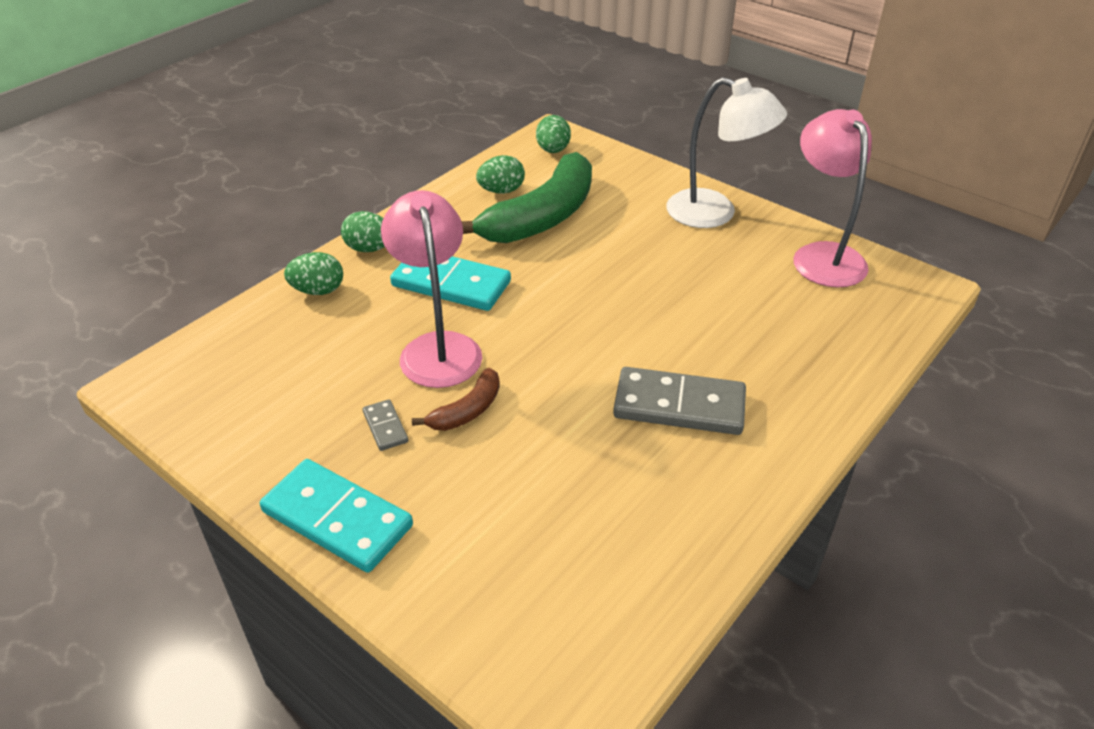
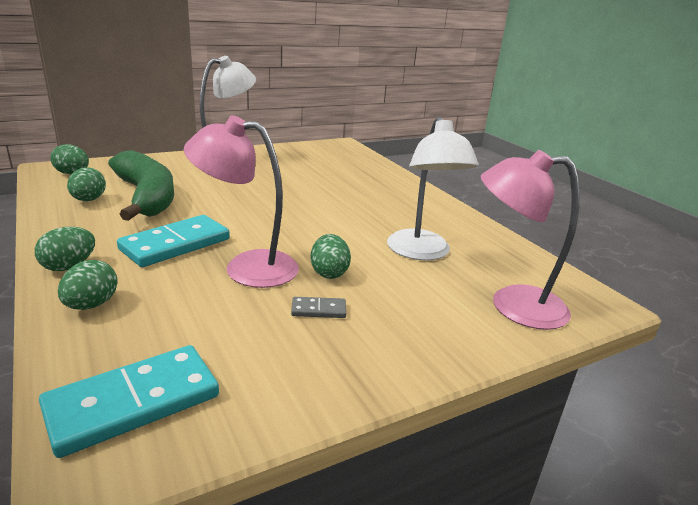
camera: 70 degrees left, 15 degrees down
(337, 518) = (409, 355): turquoise domino -> turquoise domino (133, 402)
(467, 410) = (329, 273): brown banana -> green egg
(580, 478) = (421, 252): none -> white lamp
(679, 406) = (380, 212): grey domino -> none
(822, 255) = (295, 151): pink lamp -> pink lamp (512, 305)

